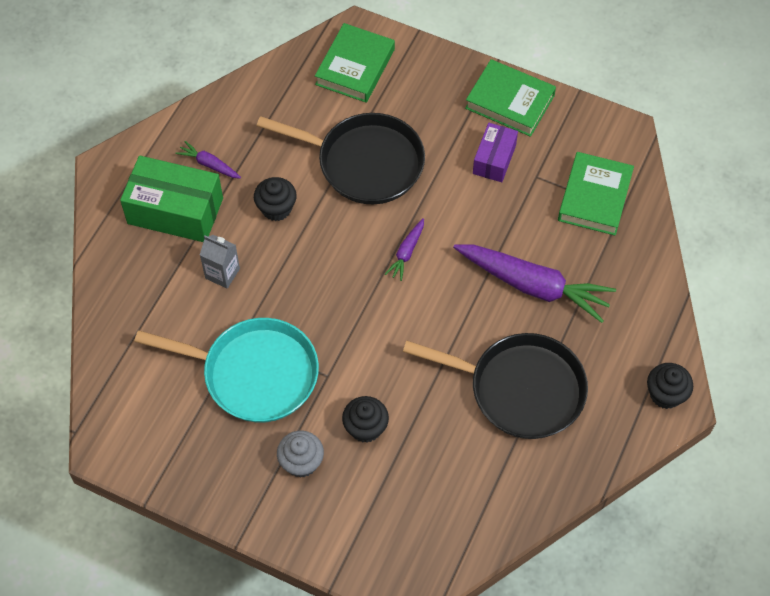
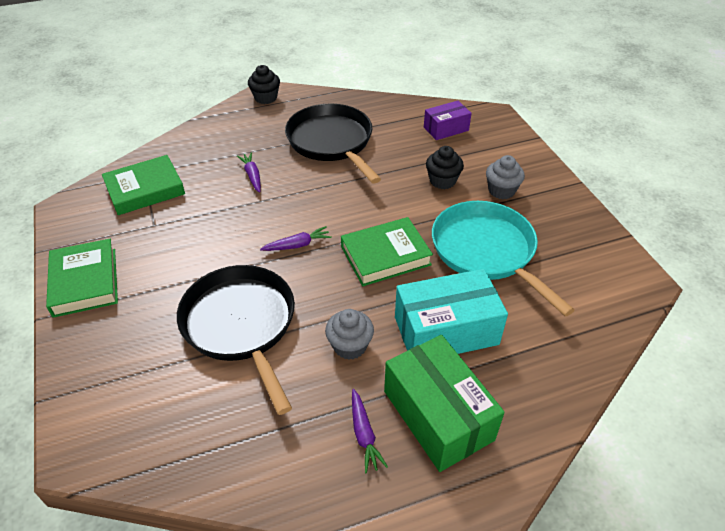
camera: 135 degrees left, 15 degrees down
(222, 273) = (446, 330): grey carton -> turquoise box
(276, 208) = (350, 346): black cupcake -> grey cupcake
(355, 67) = (132, 415): green book -> green book (385, 256)
(494, 159) = (158, 254): purple box -> purple box (446, 129)
(533, 286) = (252, 176): purple carrot -> purple carrot, size x0.46

